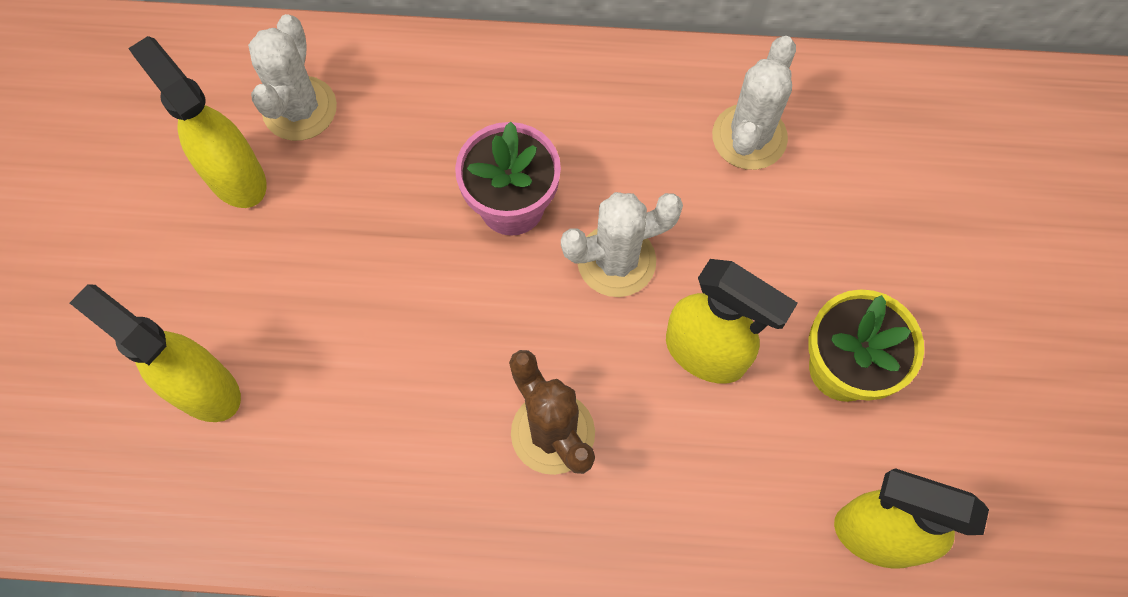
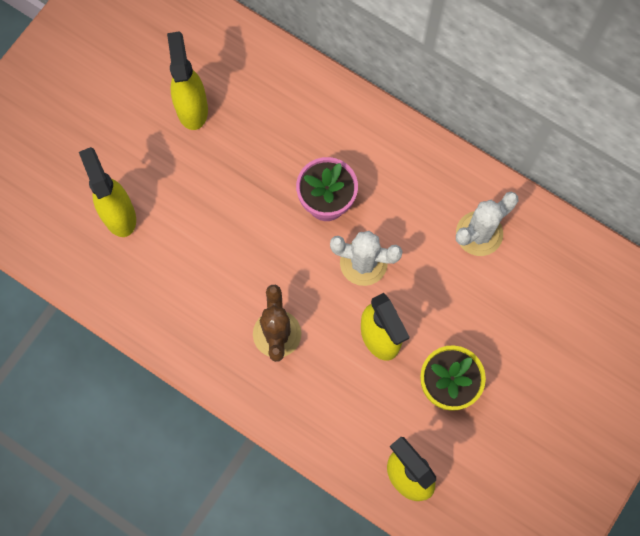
camera: 30 degrees right, 5 degrees up
(300, 109) = (245, 86): white cactus -> none

